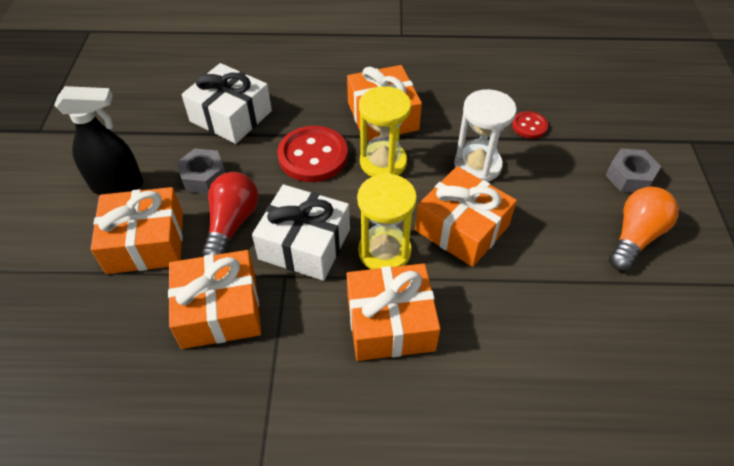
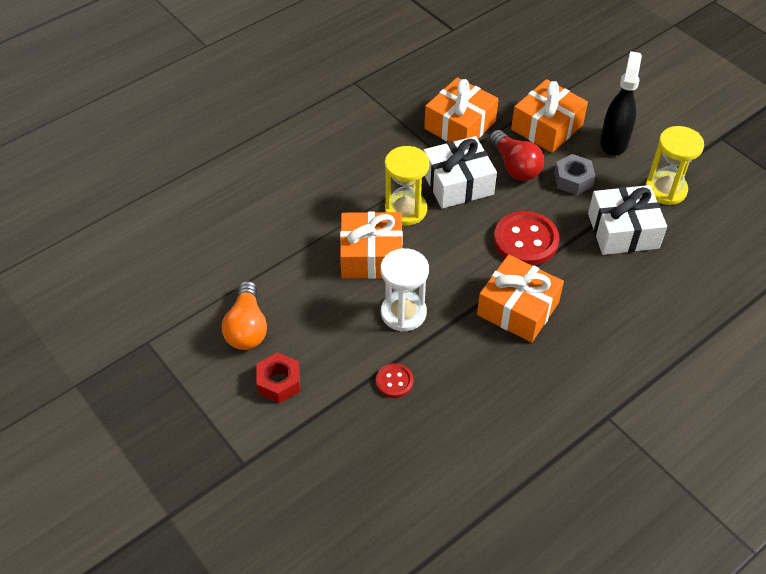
camera: 140 degrees right, 0 degrees up
(118, 185) = (614, 142): black spray bottle -> black spray bottle turned 150 degrees clockwise
(383, 162) = (473, 269): yellow hourglass -> yellow hourglass (665, 190)
(390, 323) = (362, 175): orange gift -> none
(629, 177) = (279, 382): grey nut -> red nut

